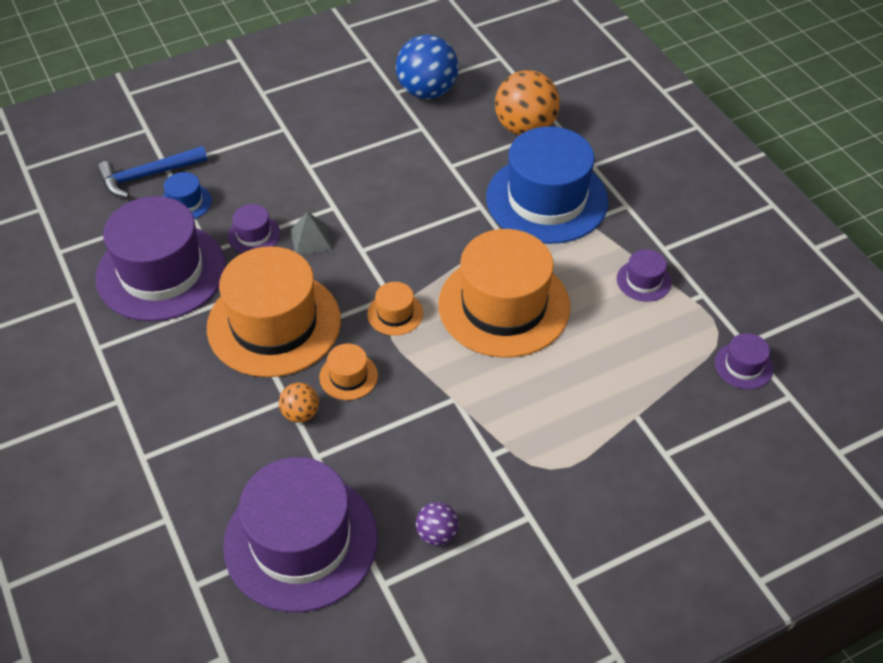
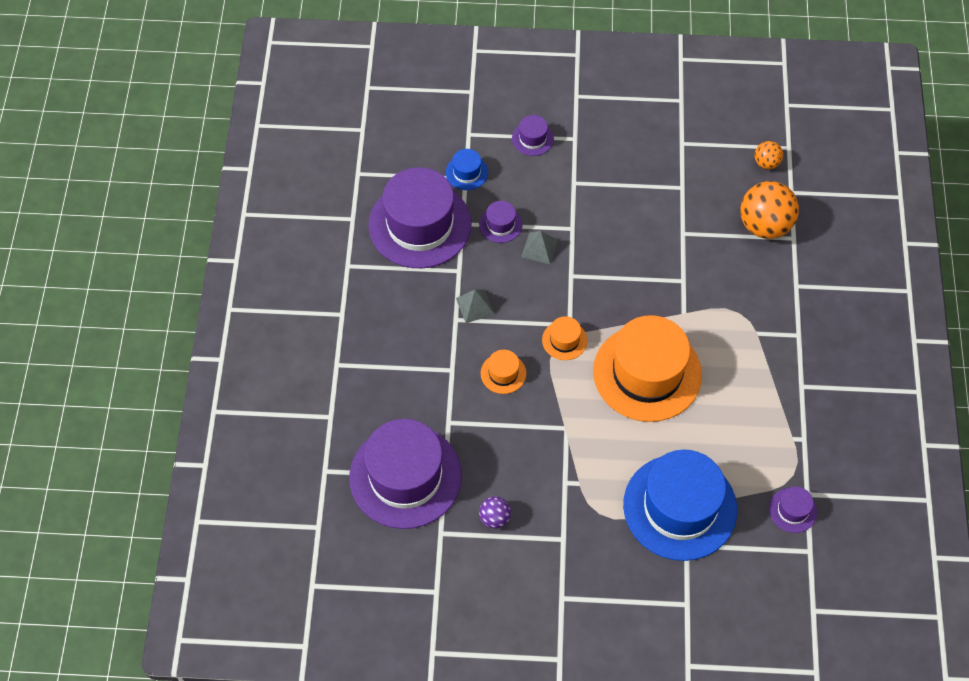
camera: 30 degrees right, 10 degrees up
(147, 176) = (451, 135): blue hammer -> none
(274, 324) = (475, 306): orange hat -> grey pyramid
(300, 413) = (455, 385): orange ball -> orange ball (766, 163)
(427, 91) = (707, 154): blue ball -> none
(547, 199) = (738, 299): blue hat -> blue hat (680, 507)
(643, 281) = (766, 405): purple hat -> purple hat (532, 138)

